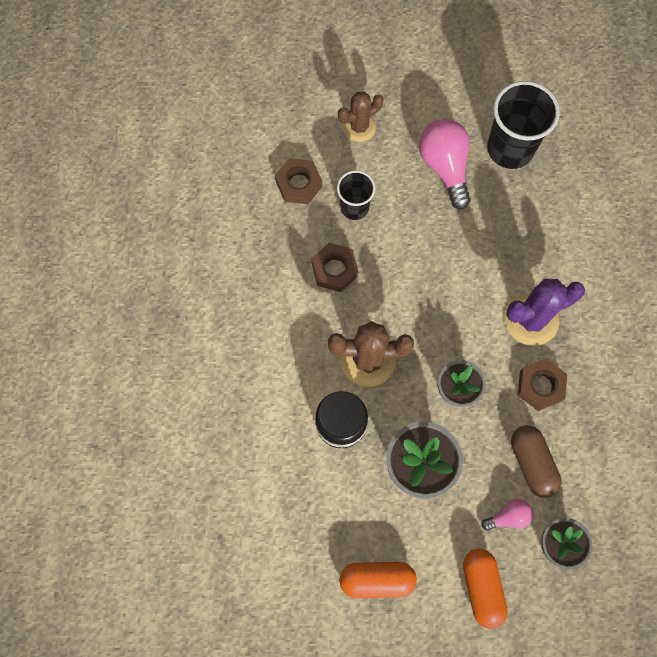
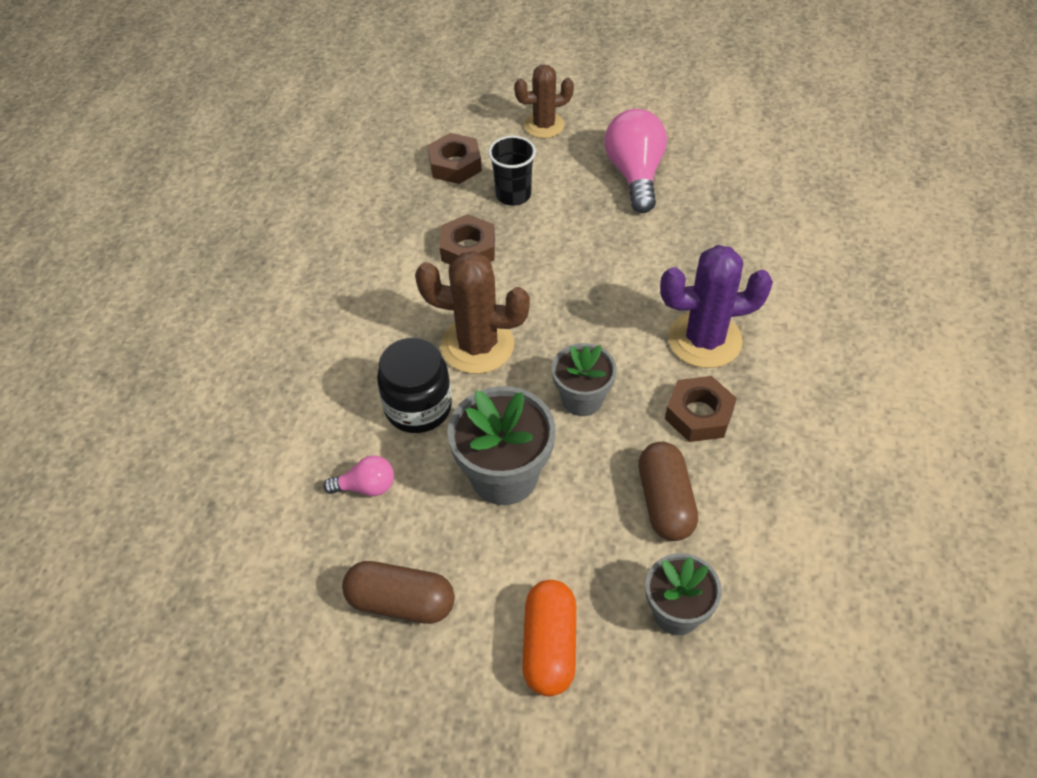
camera: 15 degrees right, 20 degrees down
(377, 580) = (401, 602): orange capsule -> brown capsule
(508, 517) = (614, 561): pink light bulb -> pink light bulb (366, 487)
(510, 148) = (720, 169): black cup -> none

